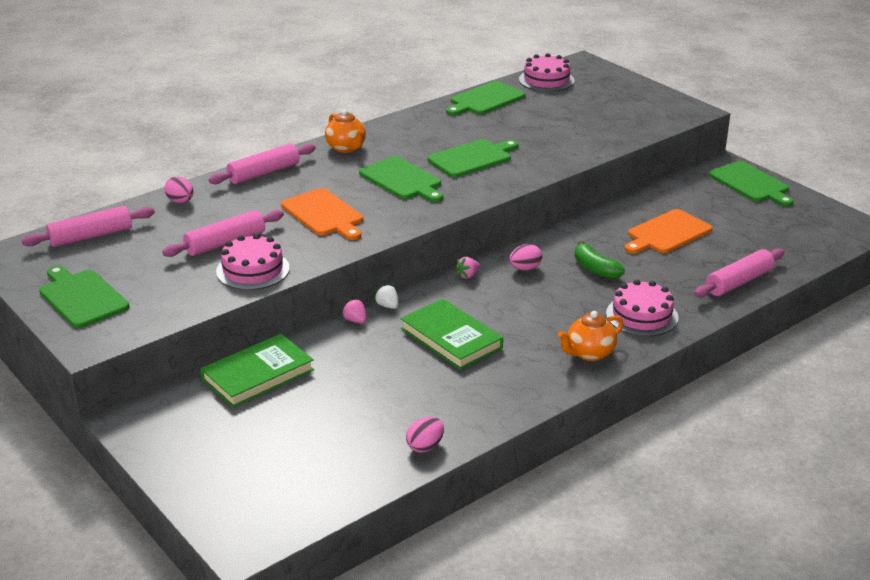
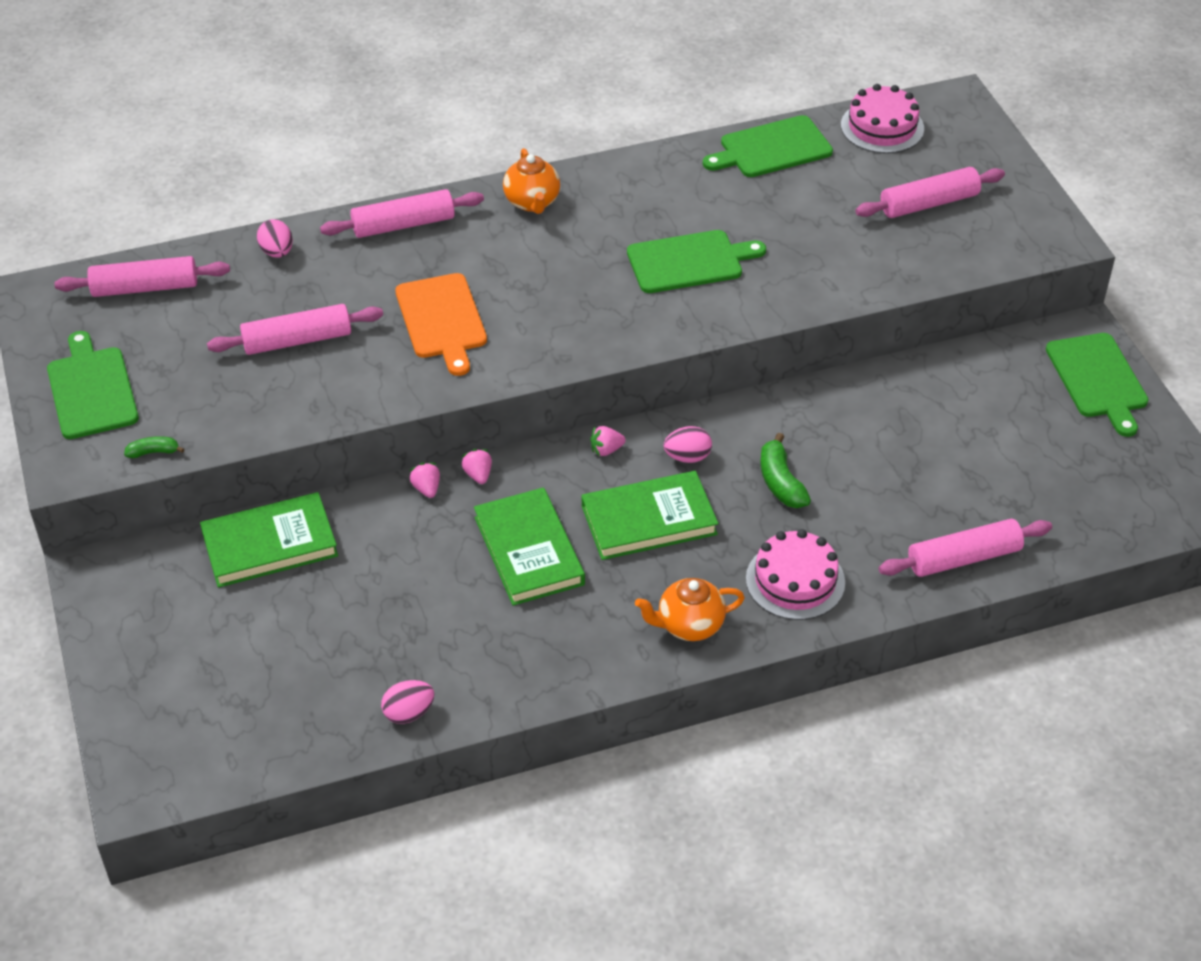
camera: 20 degrees right, 15 degrees up
(153, 322) = (153, 452): none -> green banana
(253, 270) = (308, 396): pink cake -> none
(387, 306) = (478, 475): white strawberry -> pink strawberry
(402, 180) = (574, 281): green cutting board -> none
(522, 305) = (649, 520): none -> green book
(601, 108) = (928, 203): none -> pink rolling pin
(667, 233) = (918, 443): orange cutting board -> none

